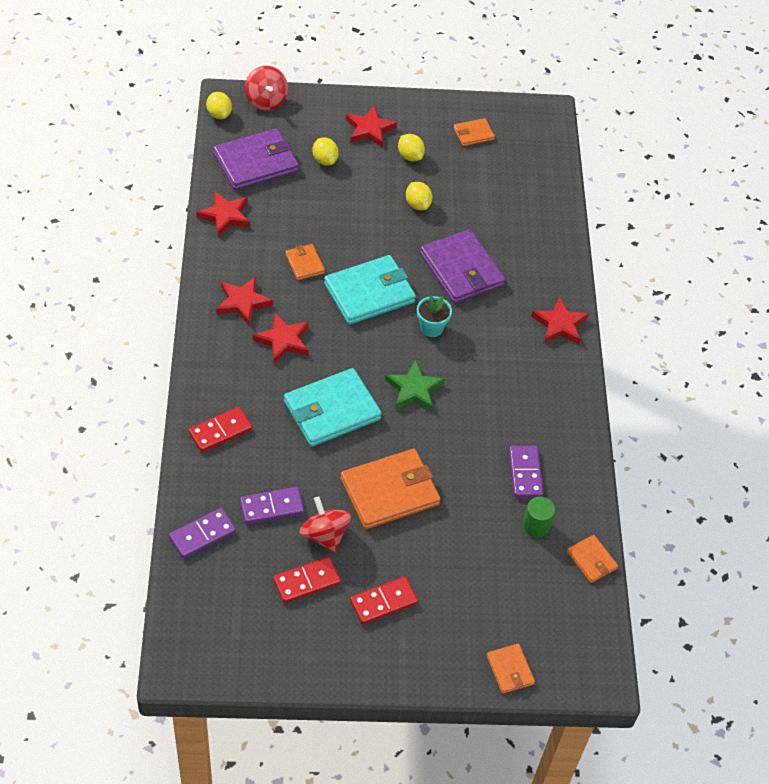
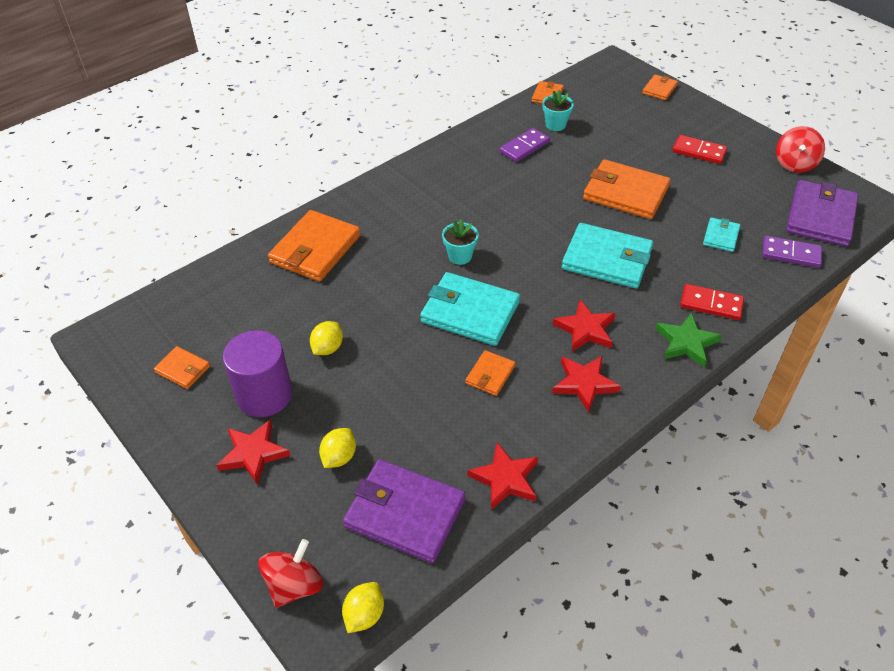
camera: 125 degrees left, 5 degrees down
(272, 507) = (721, 236): purple domino -> turquoise wallet
(307, 581) = (739, 188): red domino -> none
(325, 535) = (699, 200): red spinning top -> red spinning top (795, 164)
(410, 156) = (264, 395): yellow lemon -> purple cylinder
(414, 389) = (529, 231): green star -> green star (686, 342)
(461, 270) = (377, 275): purple wallet -> purple wallet (820, 216)
(527, 255) = (315, 249): none -> orange wallet
(536, 525) = (555, 125): green cylinder -> turquoise flower pot
(560, 324) = (371, 196): red star -> none

